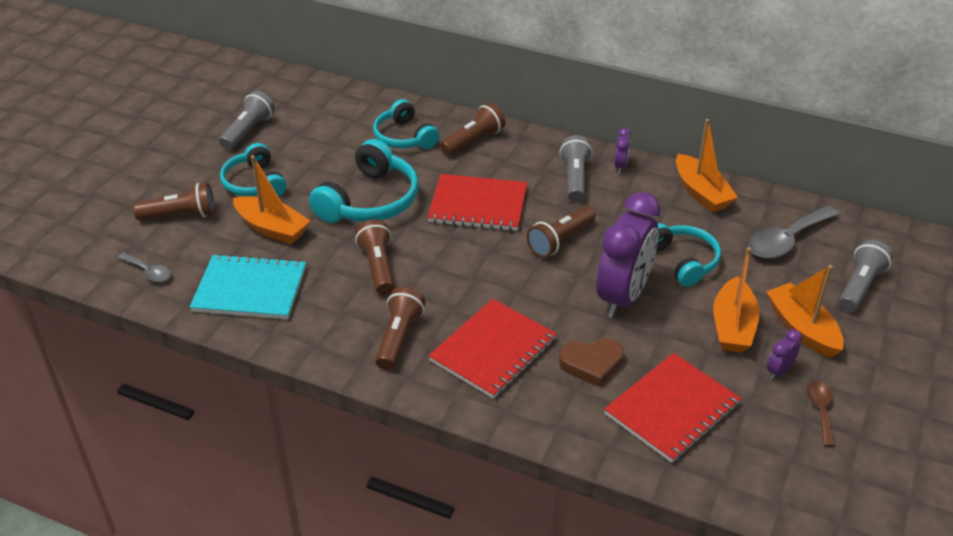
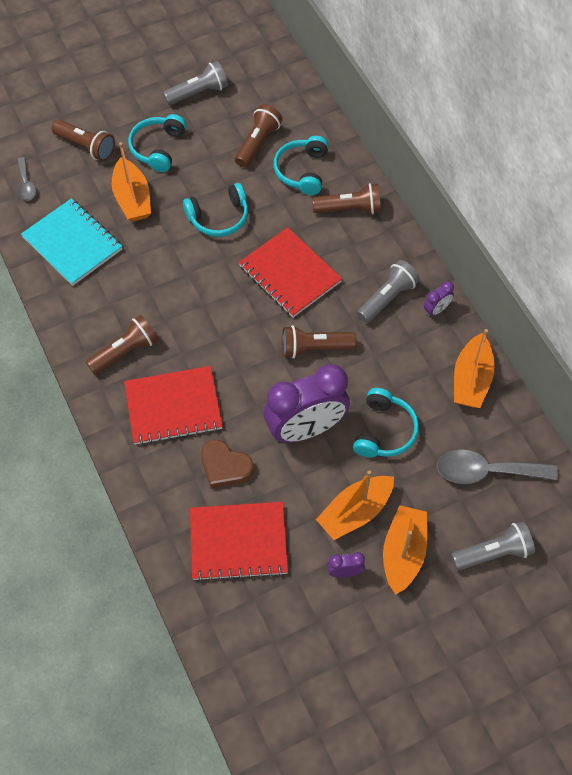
camera: 40 degrees right, 20 degrees up
(369, 201) = (219, 217): turquoise headphones -> turquoise headphones, size x0.67
(378, 267) = (168, 282): brown flashlight -> brown flashlight (257, 143)
(820, 411) = (336, 624): brown spoon -> none

